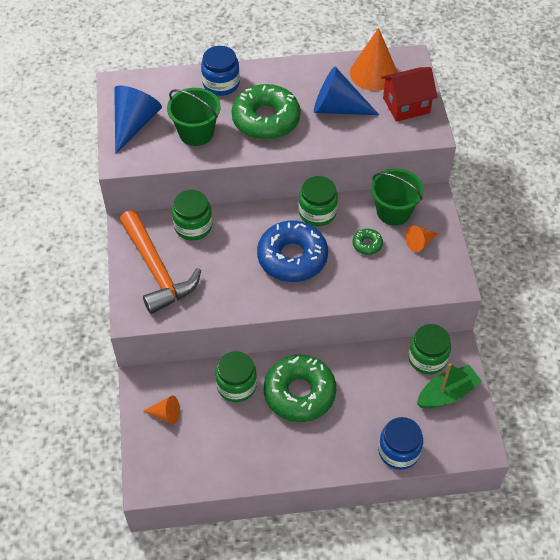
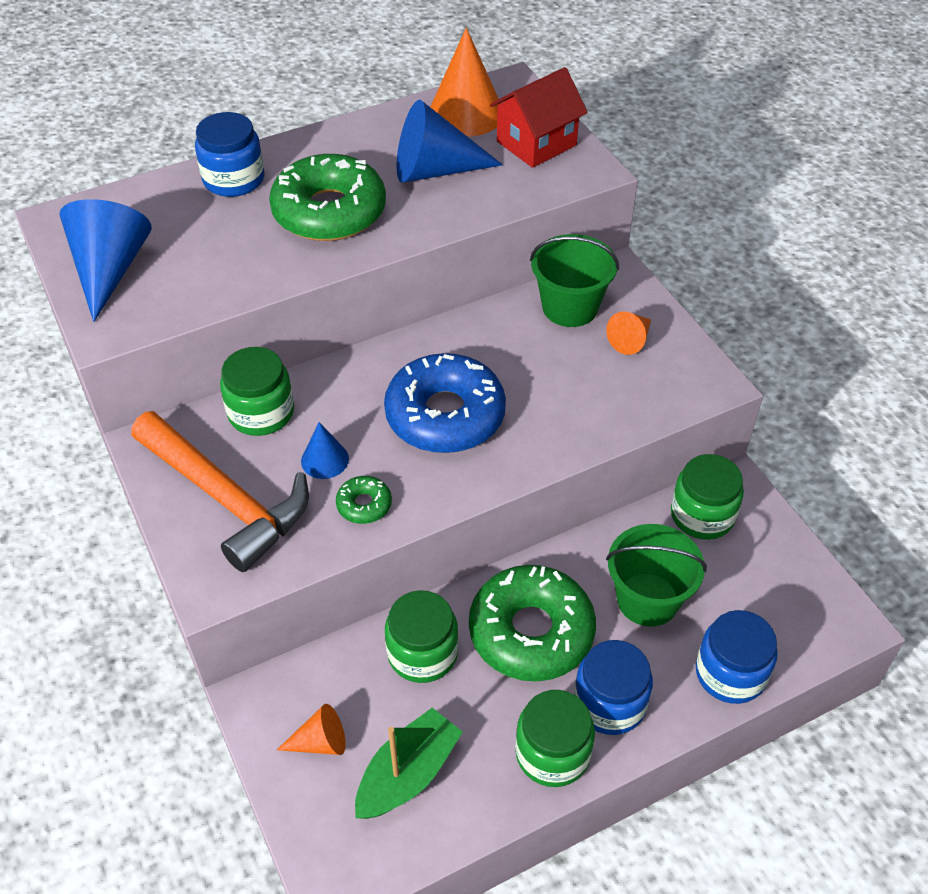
camera: 20 degrees left, 5 degrees down
(196, 132) = (222, 257): green bucket -> green bucket (647, 599)
(216, 264) = (325, 460): none -> blue cone
(317, 212) = (454, 339): green jar -> green jar (552, 753)
(324, 445) = (609, 703): none -> blue jar
(367, 244) = (553, 364): green donut -> green donut (364, 505)
(447, 393) = (758, 559): green boat -> green boat (408, 774)

